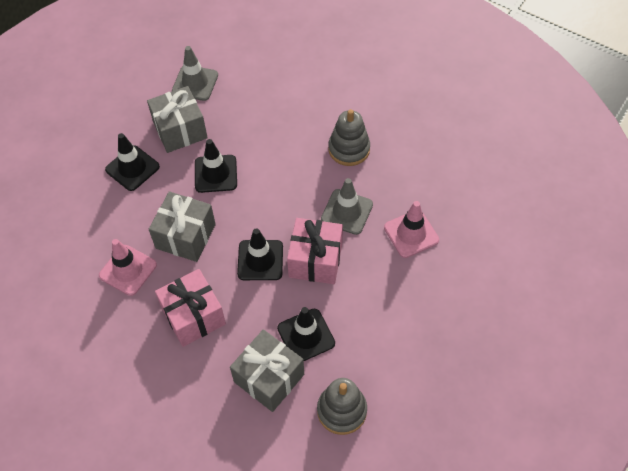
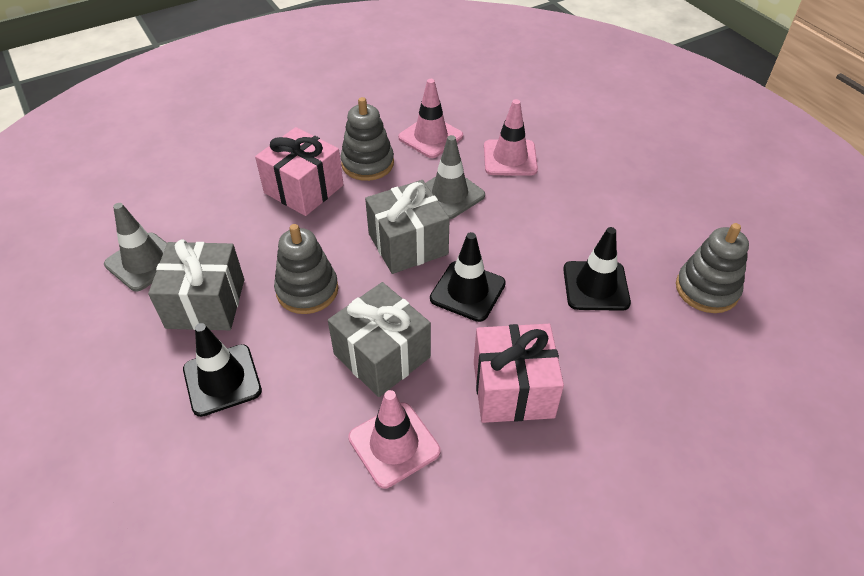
camera: 65 degrees left, 10 degrees down
(216, 174) = (307, 290): black traffic cone -> grey stacking toy
(269, 378) = (639, 341): grey gift -> grey gift (408, 244)
(315, 260) = (498, 242): pink gift -> pink gift (303, 189)
(403, 173) = (430, 137): none -> pink traffic cone

